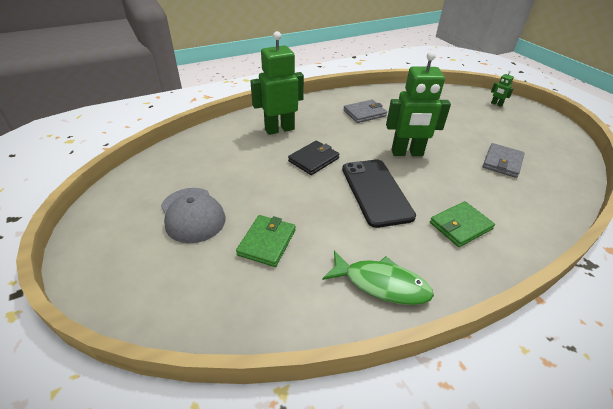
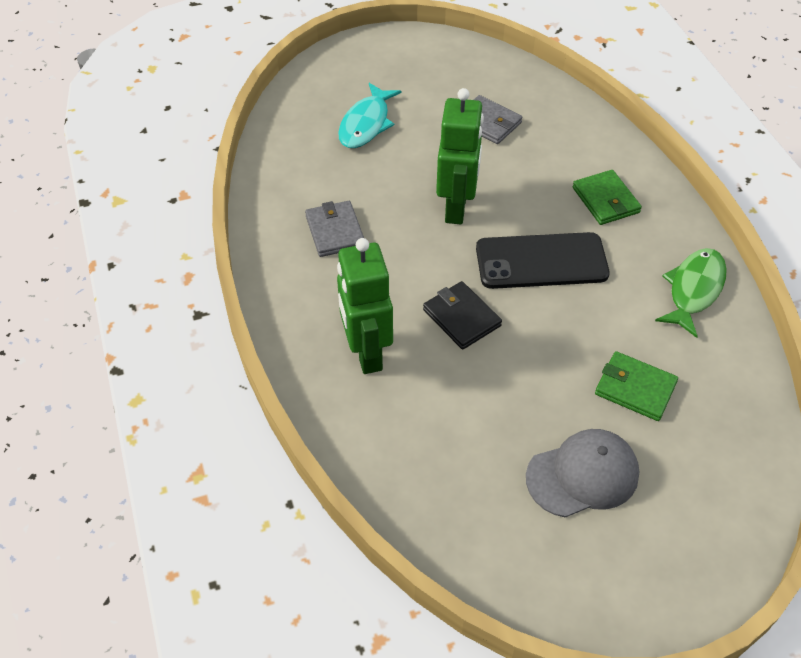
camera: 80 degrees left, 10 degrees up
(460, 116) = (366, 124): none -> turquoise fish
(496, 104) = (339, 74): green robot -> none

